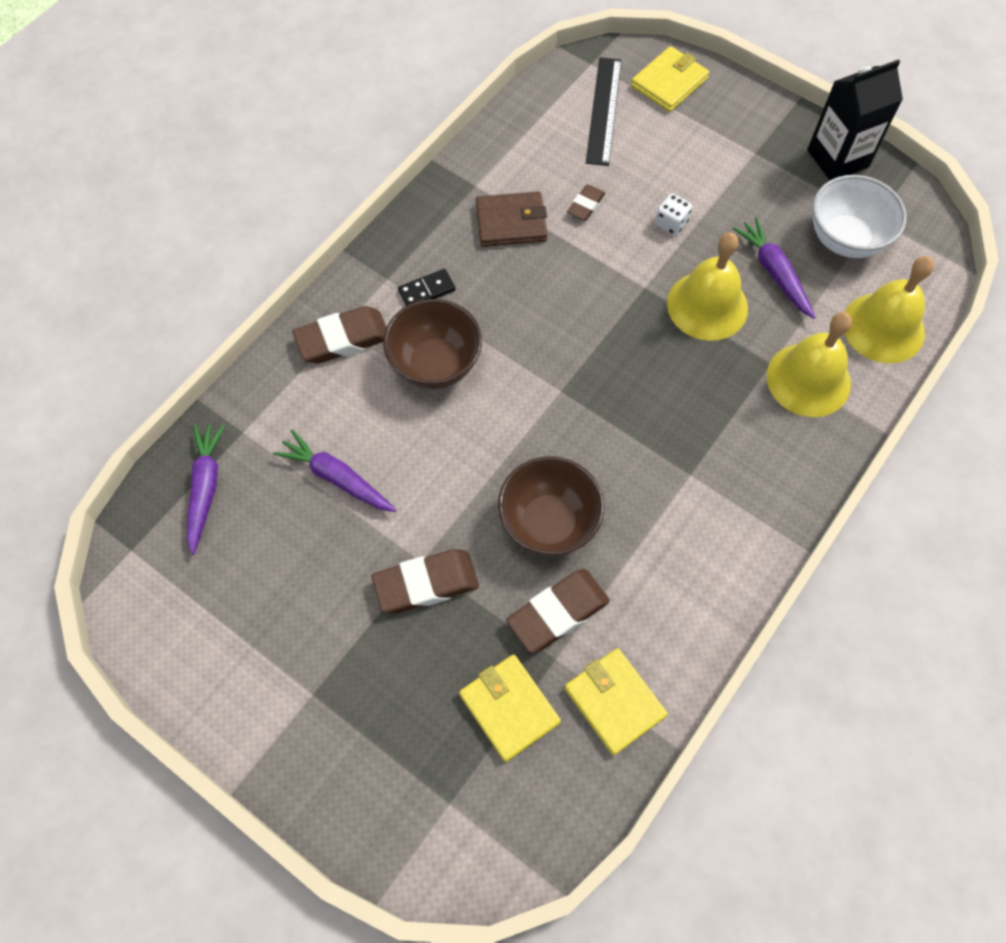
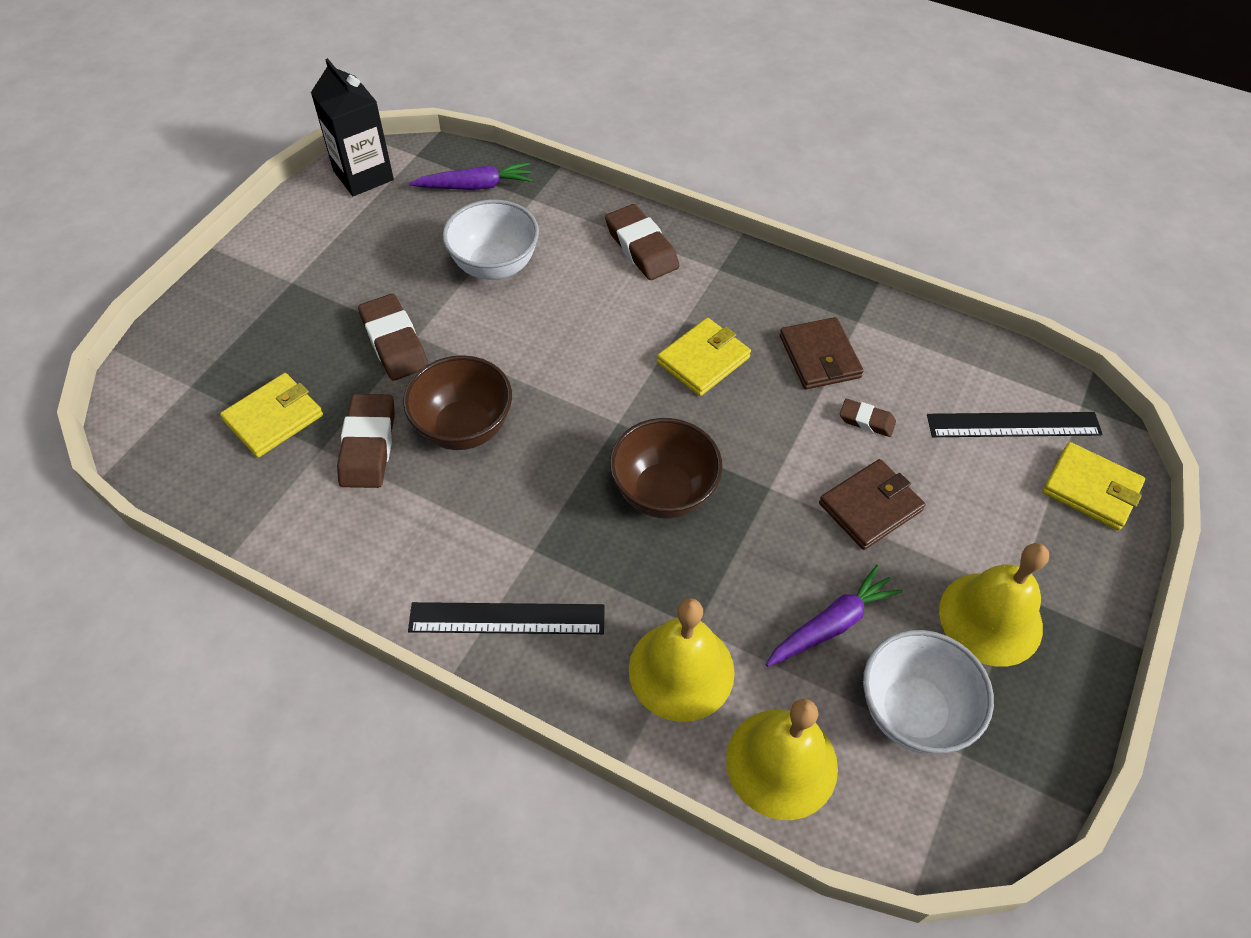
camera: 80 degrees right, 10 degrees down
(337, 477) = (495, 266): purple carrot -> white bowl
(426, 290) = (712, 300): black domino -> none
(435, 364) = (628, 318): brown bowl -> brown bowl (663, 492)
(558, 613) = (368, 445): brown eraser -> brown eraser turned 45 degrees clockwise
(614, 702) = (277, 500): yellow wallet -> yellow wallet (703, 360)
(671, 223) = (870, 507): white dice -> brown wallet
(707, 305) = (761, 553): yellow bell -> yellow bell (990, 618)
(756, 502) = (507, 618): none -> black ruler
(837, 158) = (1050, 699): black carton -> black carton (363, 175)

